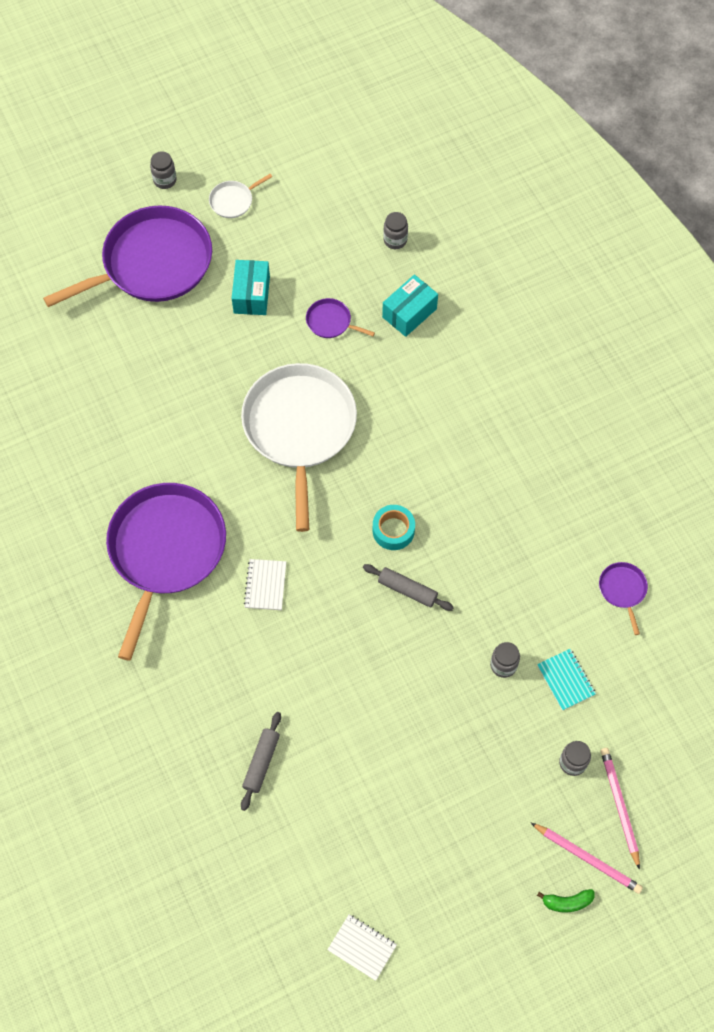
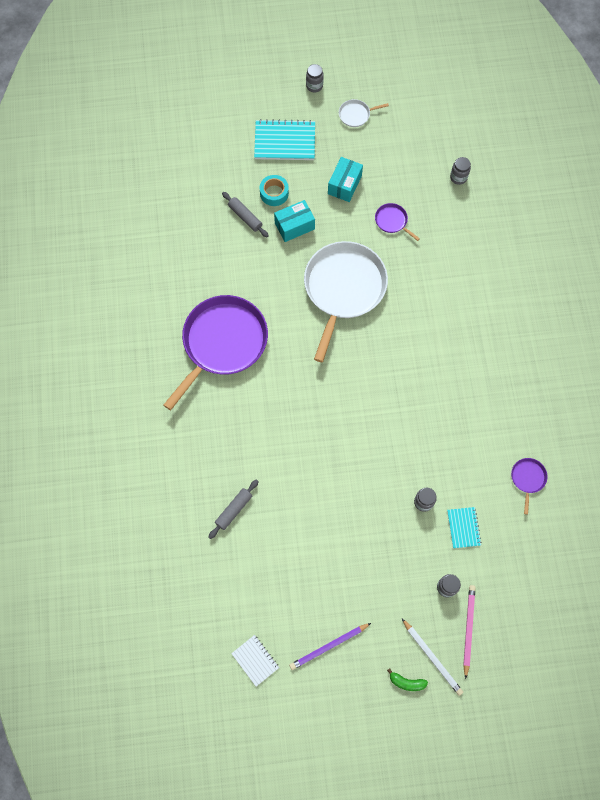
camera: 20 degrees right, 5 degrees up
(152, 263) = (285, 141): purple pan -> turquoise notebook
(265, 585) = (280, 389): white notebook -> none
(393, 530) = (382, 381): turquoise tape -> turquoise tape (274, 193)
(407, 590) = (376, 426): grey rolling pin -> grey rolling pin (245, 217)
(409, 313) = (449, 232): turquoise box -> turquoise box (294, 226)
(451, 893) = (329, 646): none -> purple pencil
(587, 858) = (432, 657): pink pencil -> white pencil

